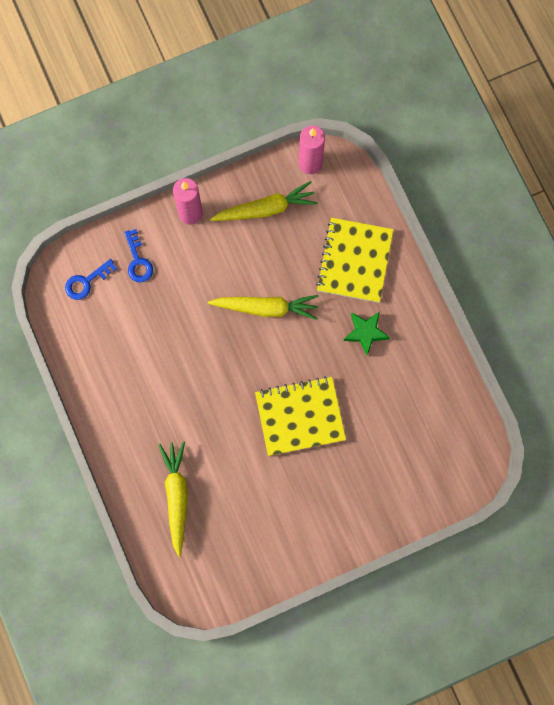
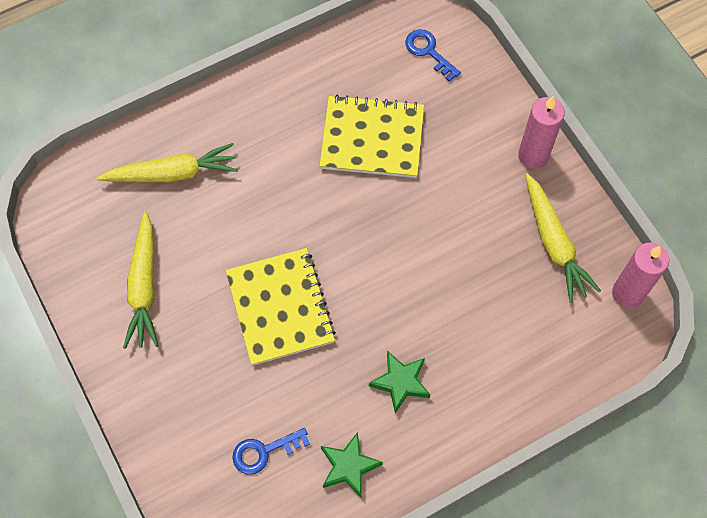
camera: 85 degrees right, 10 degrees down
(138, 261) = (462, 103): blue key -> blue key (264, 451)
(266, 308) = (420, 255): yellow carrot -> yellow carrot (144, 287)
(354, 261) = (499, 360): yellow notebook -> yellow notebook (372, 138)
(425, 375) = (349, 466): none -> green star

